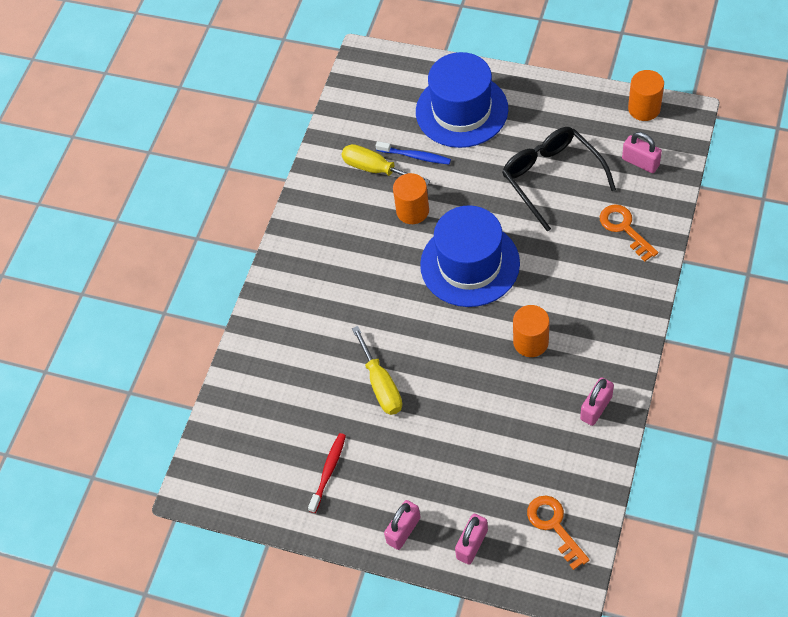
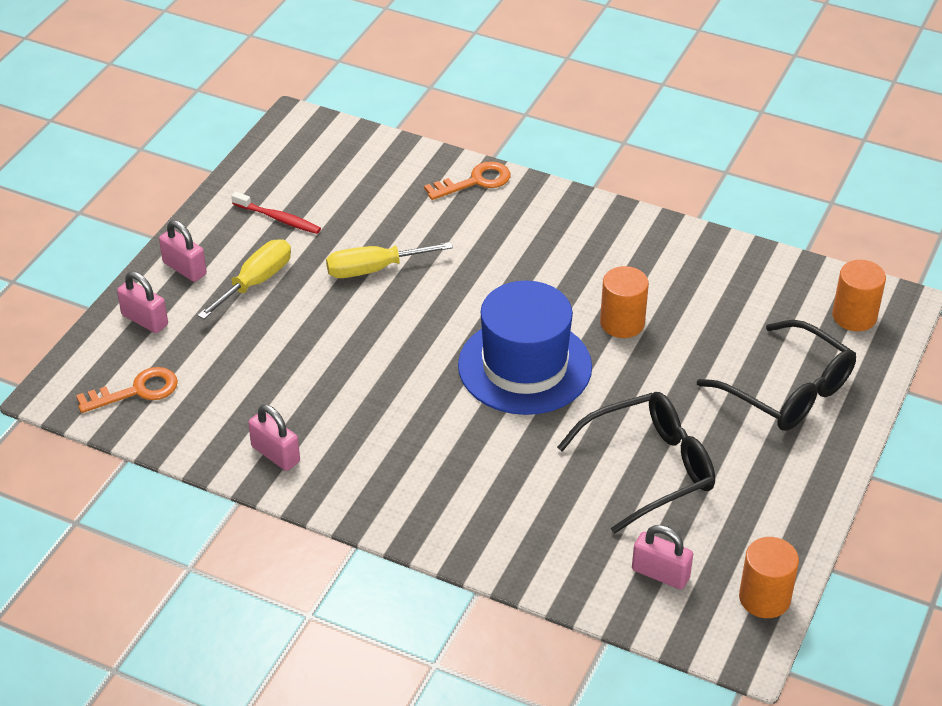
camera: 90 degrees right, 15 degrees down
(375, 169) = (697, 296): yellow screwdriver -> yellow screwdriver (256, 282)
(415, 156) = (713, 335): blue toothbrush -> none
(461, 110) = (788, 391): blue hat -> black glasses
(530, 342) = (390, 407): orange cylinder -> orange cylinder (854, 316)
(624, 228) = (544, 533): orange key -> orange key (475, 181)
(640, 162) = (660, 574): pink padlock -> pink padlock turned 75 degrees clockwise

